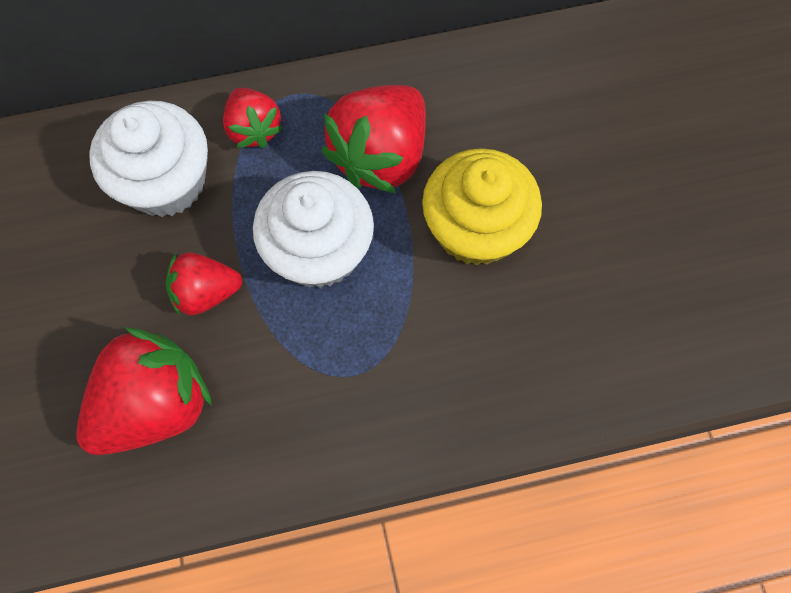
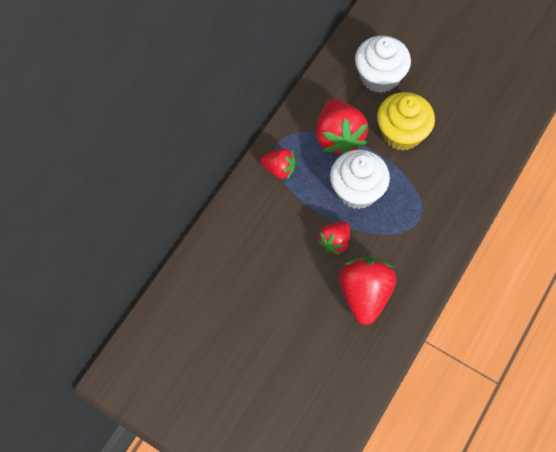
camera: 45 degrees left, 5 degrees down
(166, 182) = (270, 218): white cupcake -> white cupcake (379, 76)

